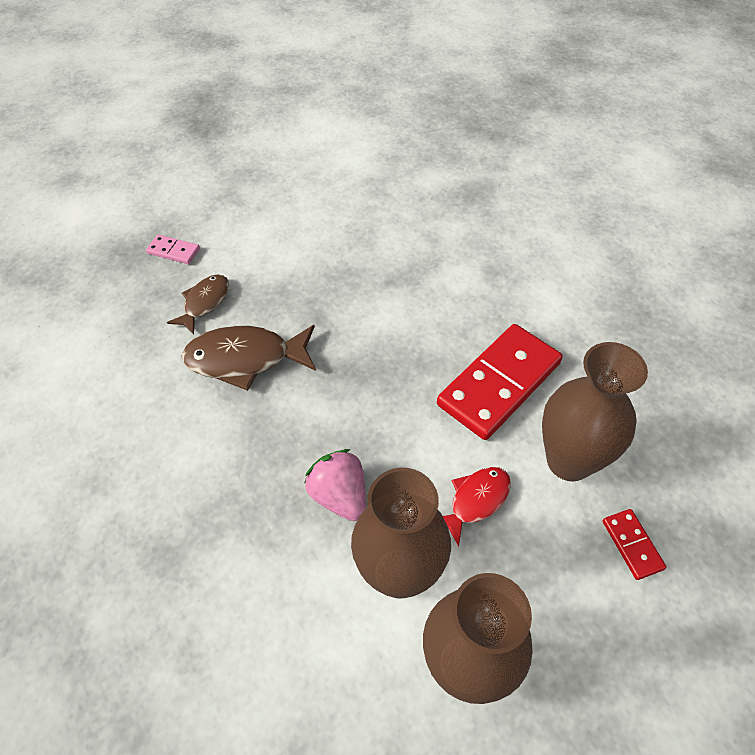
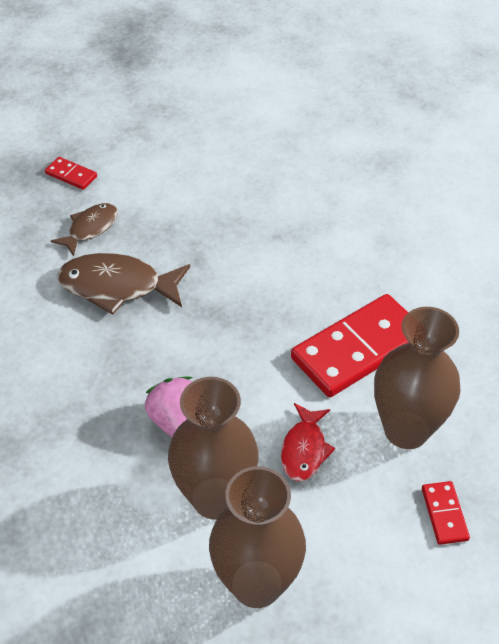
camera: 10 degrees right, 5 degrees down
(174, 251) = (71, 175): pink domino -> red domino
(476, 501) = (304, 449): red fish -> red fish turned 135 degrees clockwise

